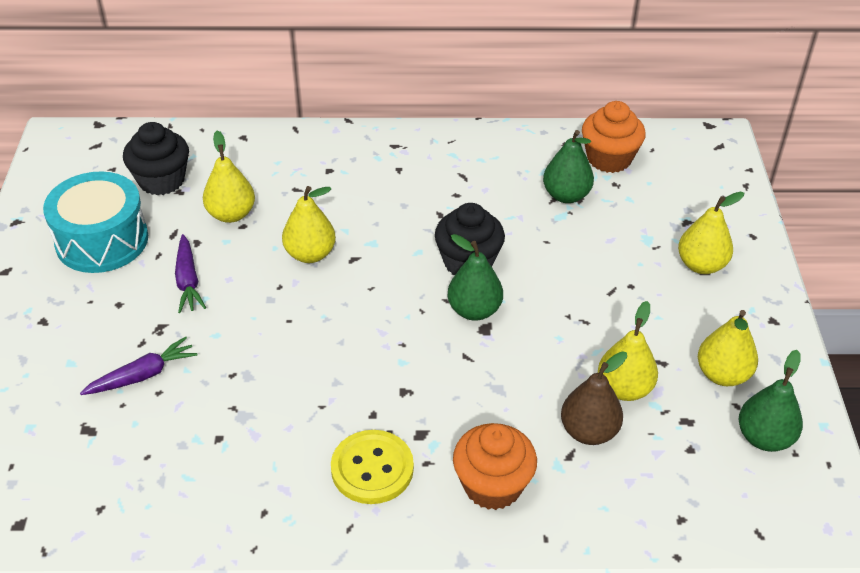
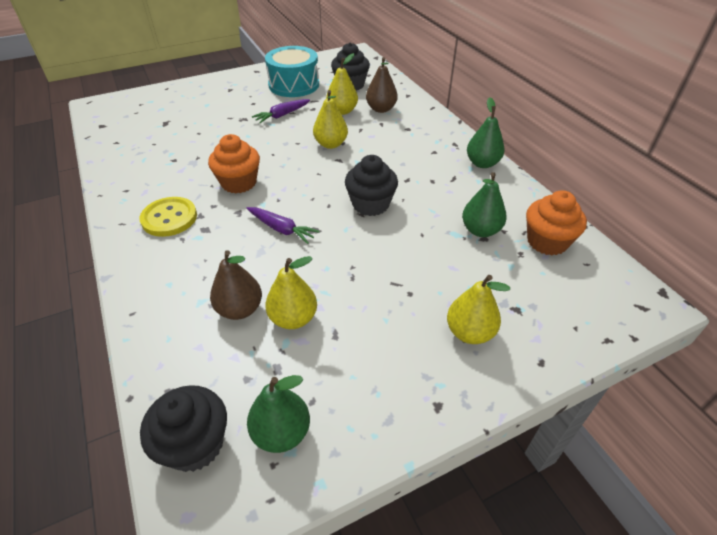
camera: 65 degrees right, 0 degrees up
(142, 375) = (207, 125): purple carrot -> purple carrot (281, 229)
(259, 175) = (381, 109): none -> brown pear
(474, 310) = (327, 220): green pear -> green pear (482, 163)
(492, 485) = (171, 273): orange cupcake -> orange cupcake (239, 183)
(722, 374) = (343, 381): yellow pear -> none
(755, 508) = (195, 444): none -> black cupcake

